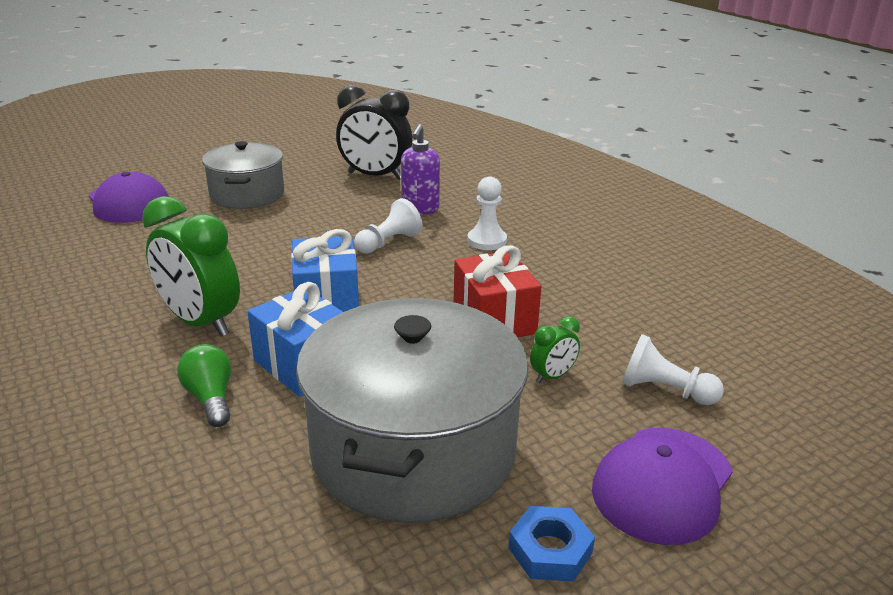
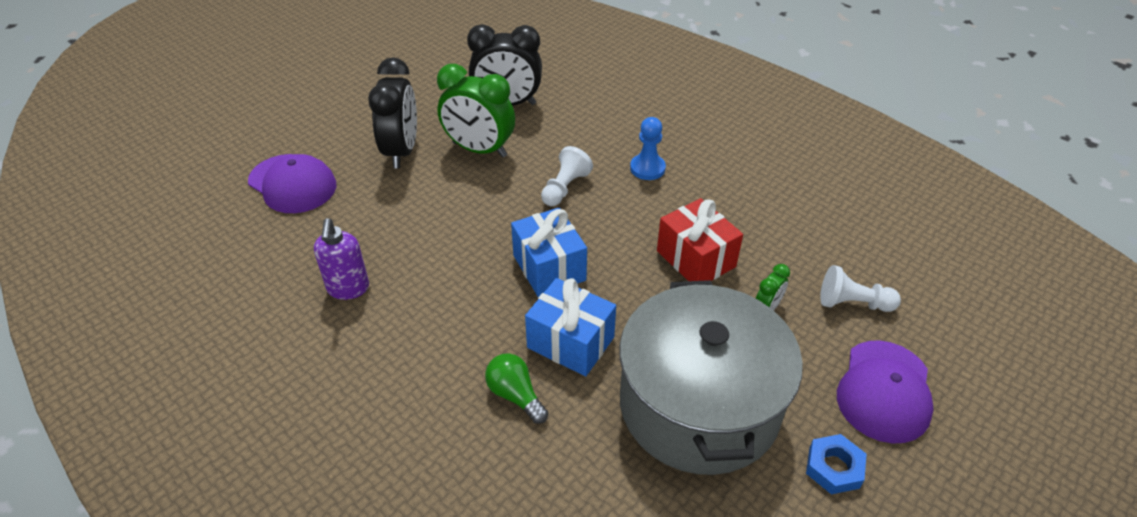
camera: 15 degrees left, 15 degrees up
(201, 322) = (456, 317): green clock -> green clock (479, 150)
(247, 194) = (401, 151): grey pot -> black clock
(420, 209) = (571, 140): purple soap dispenser -> purple soap dispenser (348, 289)
(487, 241) = (647, 168): white pawn -> blue pawn

